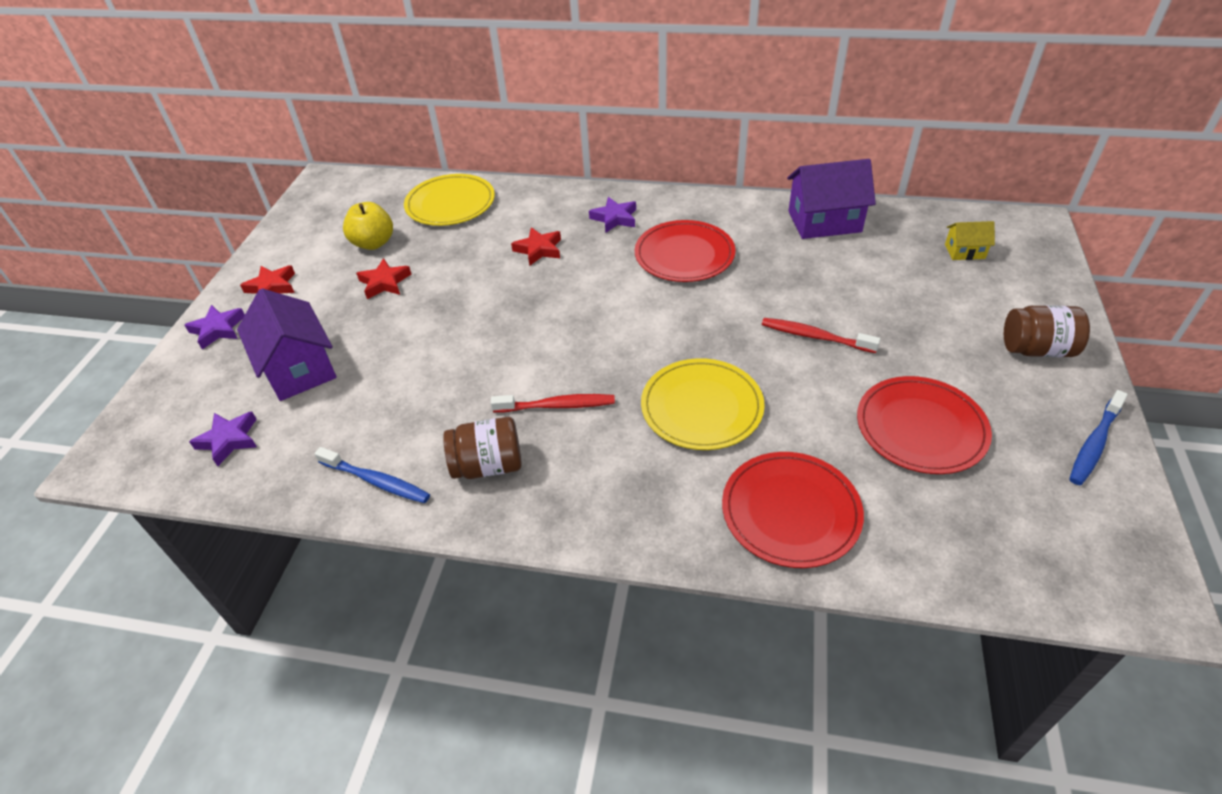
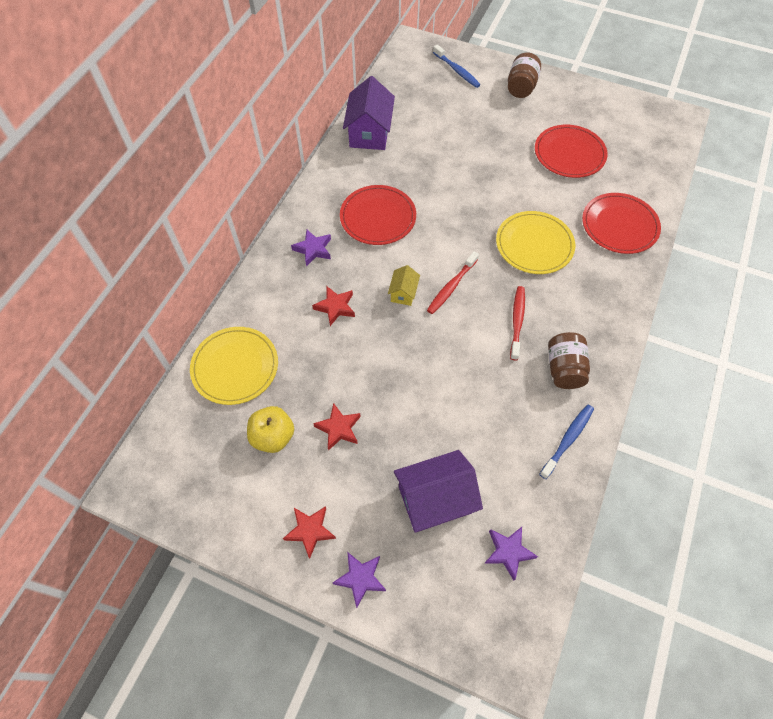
camera: 80 degrees left, 15 degrees up
(815, 337) = (485, 174): red toothbrush -> red toothbrush (451, 287)
(964, 251) = (427, 81): yellow house -> yellow house (403, 293)
(1094, 444) = (591, 96): blue toothbrush -> blue toothbrush (457, 70)

